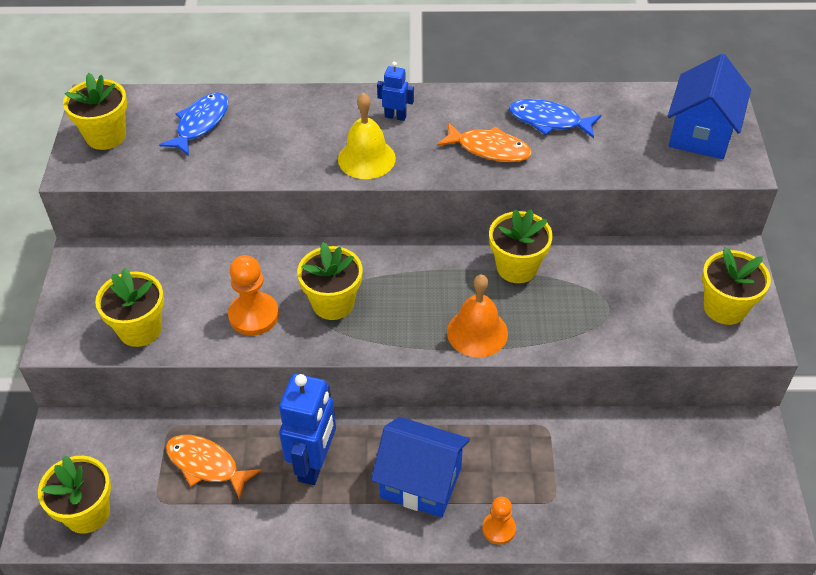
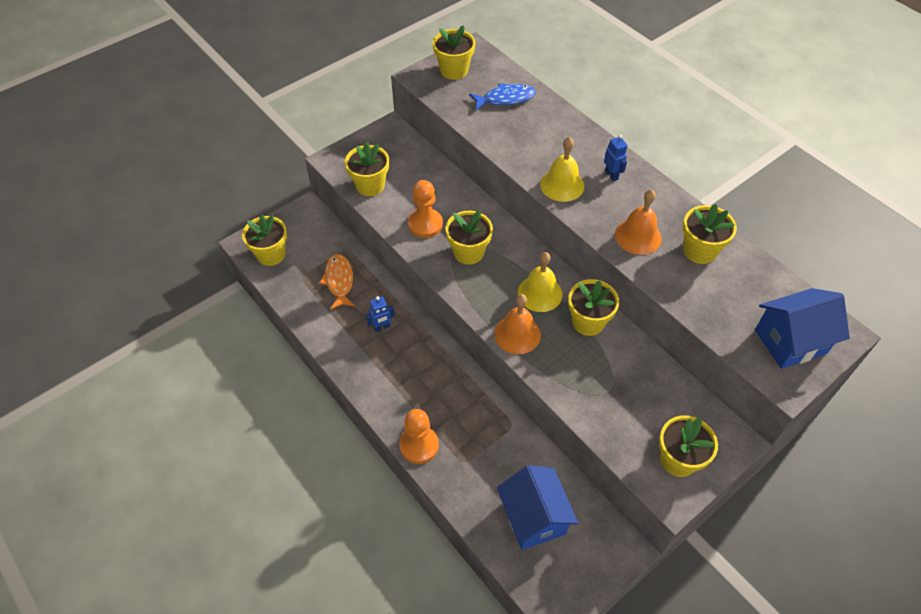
camera: 50 degrees right, 5 degrees up
(314, 464) = (382, 327): blue robot -> blue robot, size x0.50
(421, 482) = (415, 385): blue house -> blue house (534, 518)
(446, 281) = (540, 293): none -> yellow bell
(489, 149) = (638, 236): orange fish -> orange bell
(499, 529) = (419, 445): orange pawn -> orange pawn, size x1.61
(549, 121) = (699, 250): blue fish -> yellow flower pot

